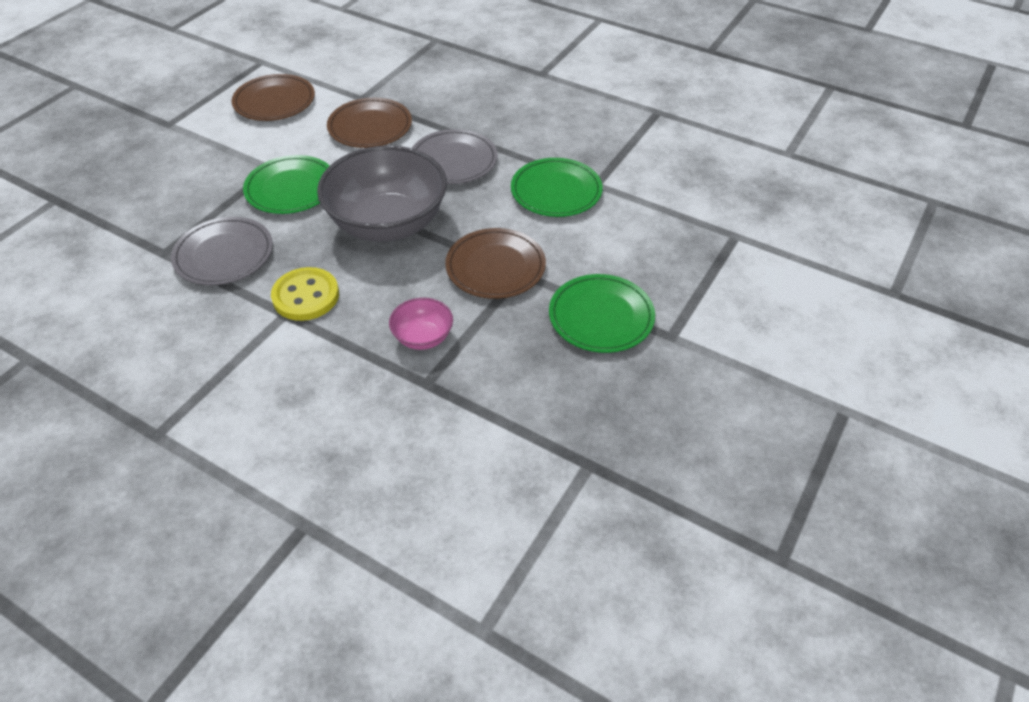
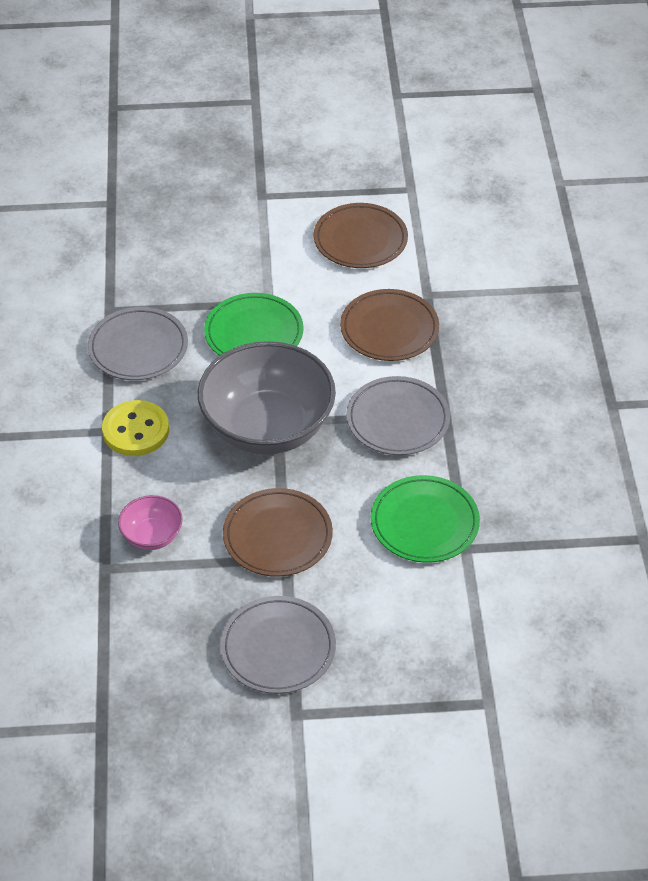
camera: 55 degrees right, 0 degrees up
(601, 317) = (278, 648): green plate -> grey plate

